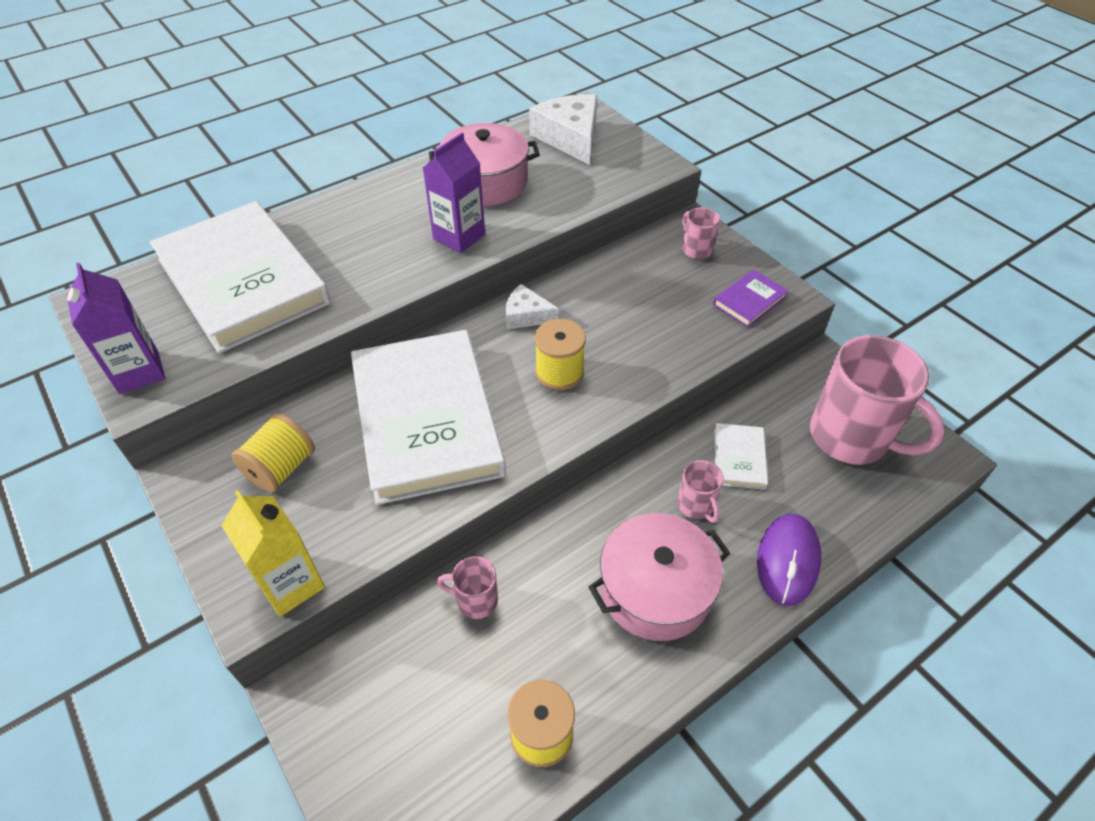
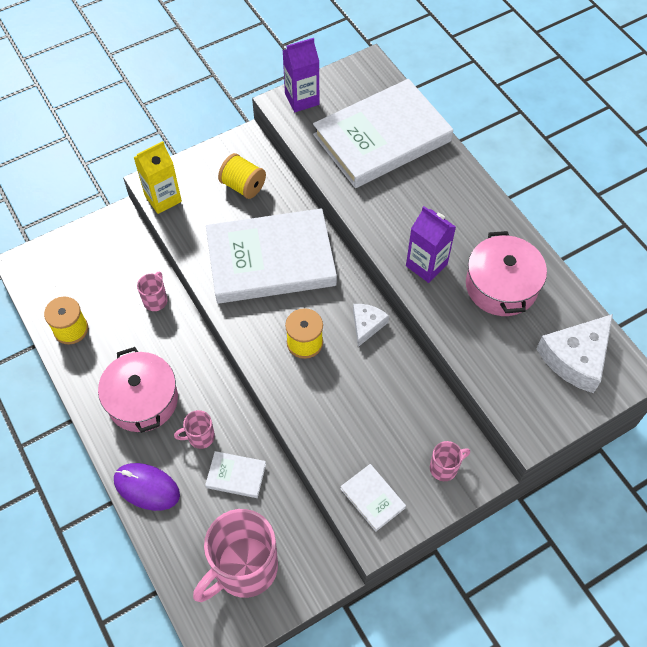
camera: 95 degrees right, 10 degrees up
(570, 137) = (576, 358): white cheese -> white cheese turned 150 degrees clockwise
(749, 301) = (372, 498): purple book -> white book

